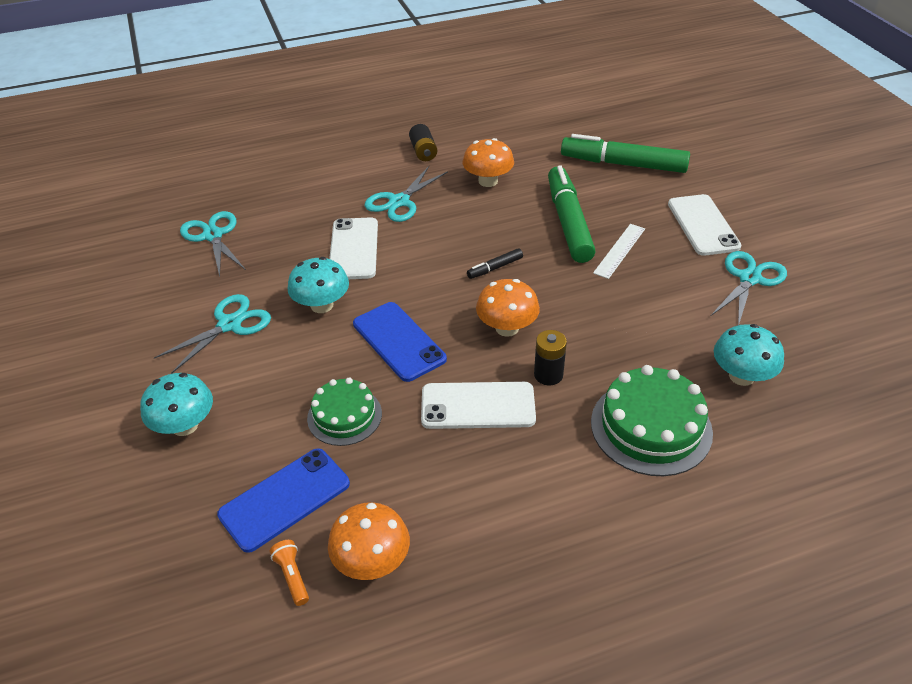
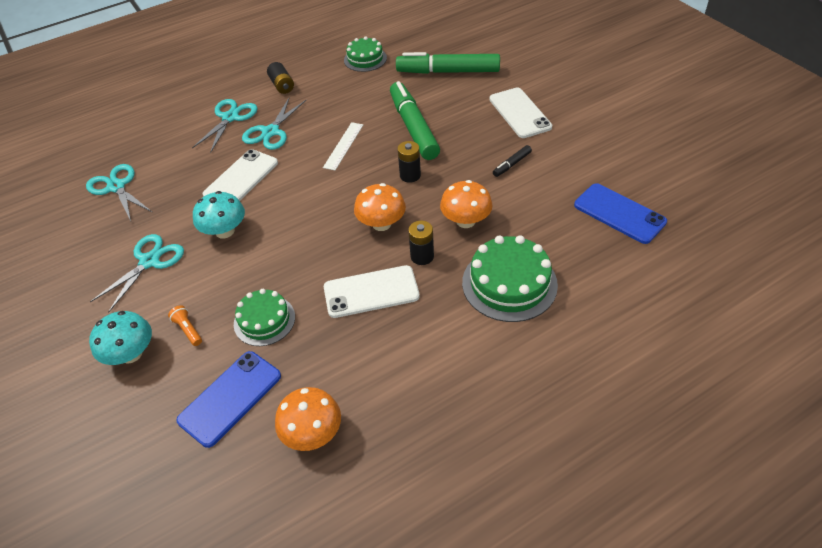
camera: 10 degrees left, 5 degrees up
(292, 576) = (250, 458): orange flashlight -> orange flashlight (188, 330)
(353, 249) = (241, 178): white phone -> white phone turned 45 degrees clockwise
(399, 341) = (296, 250): blue phone -> blue phone (619, 213)
(488, 181) = (341, 103): orange mushroom -> orange mushroom (465, 221)
(495, 268) = (362, 175): black marker -> black marker (512, 164)
(526, 136) = (365, 59): none -> green cake
(553, 277) = (410, 175): none -> black battery
(619, 250) = (458, 144): white ruler -> white ruler (343, 146)
(741, 376) = (570, 230): turquoise mushroom -> none
(749, 279) = (563, 151): turquoise scissors -> turquoise scissors (230, 118)

